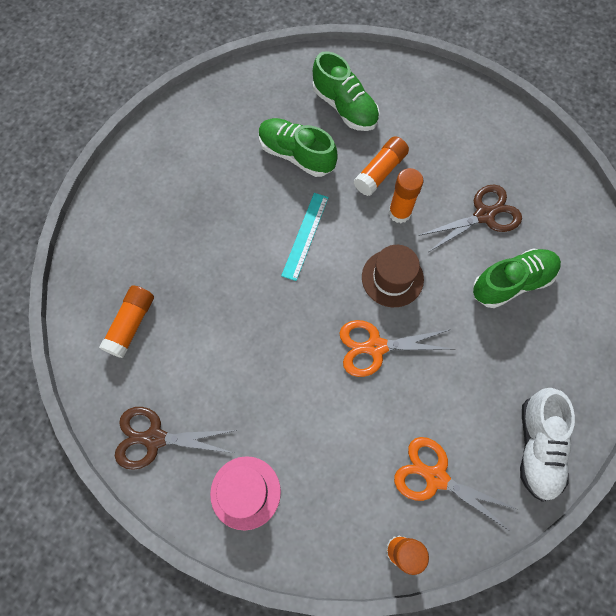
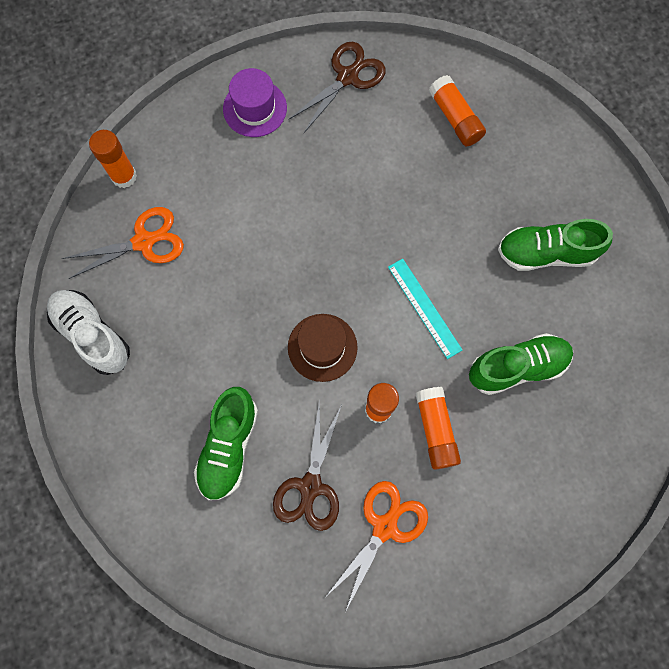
camera: 130 degrees right, 5 degrees up
(245, 492) = (255, 108): pink hat -> purple hat
(345, 107) = (538, 460): green shoe -> green shoe (546, 253)
(376, 347) = (276, 282): orange scissors -> orange scissors (384, 527)

